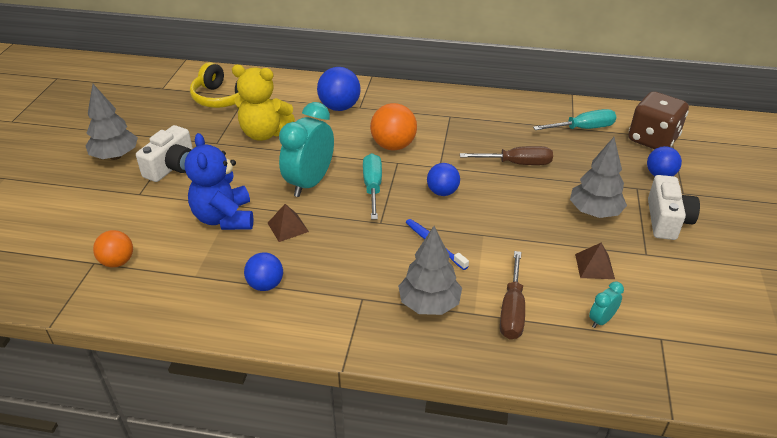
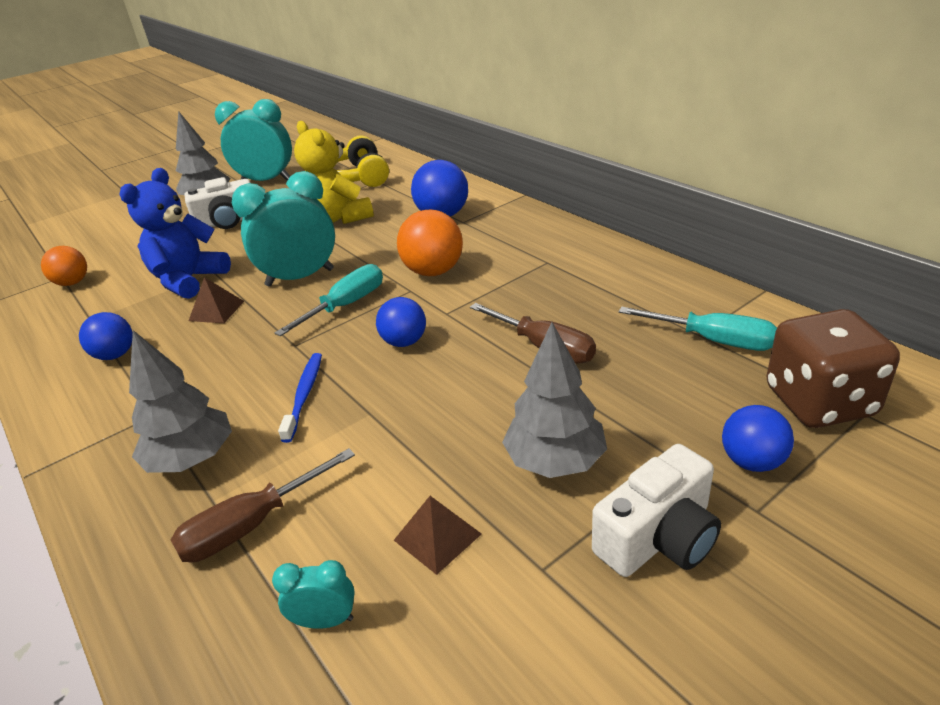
camera: 45 degrees right, 5 degrees down
(143, 124) = (266, 181): none -> turquoise clock

